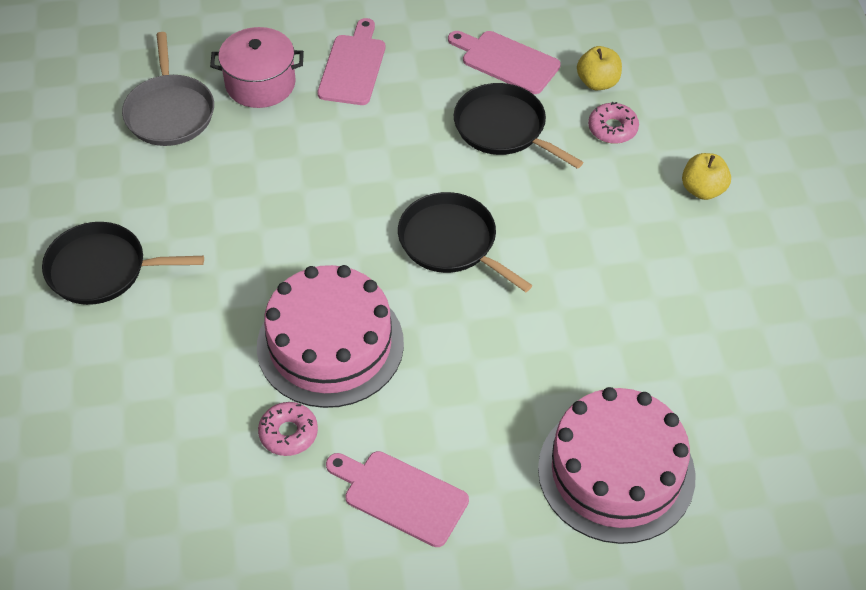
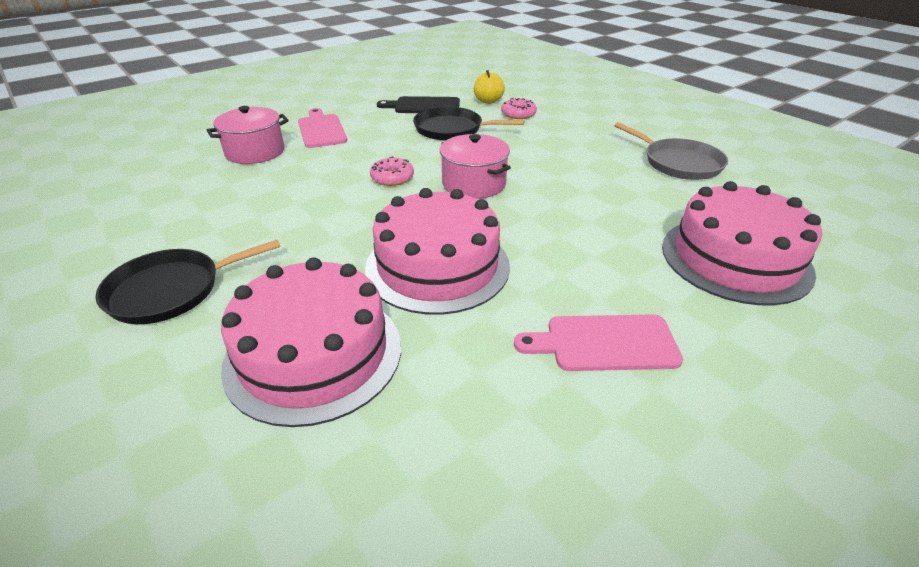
camera: 30 degrees left, 15 degrees down
(170, 112) = (184, 182): grey pan -> grey pan (679, 163)
(175, 392) = (314, 354): none -> pink cake
(288, 433) = (457, 340): pink donut -> pink donut (392, 178)
(451, 242) = (474, 184): black pan -> pink pot
(506, 61) = (424, 106): pink cutting board -> black cutting board
(703, 190) = (599, 122): yellow apple -> none

